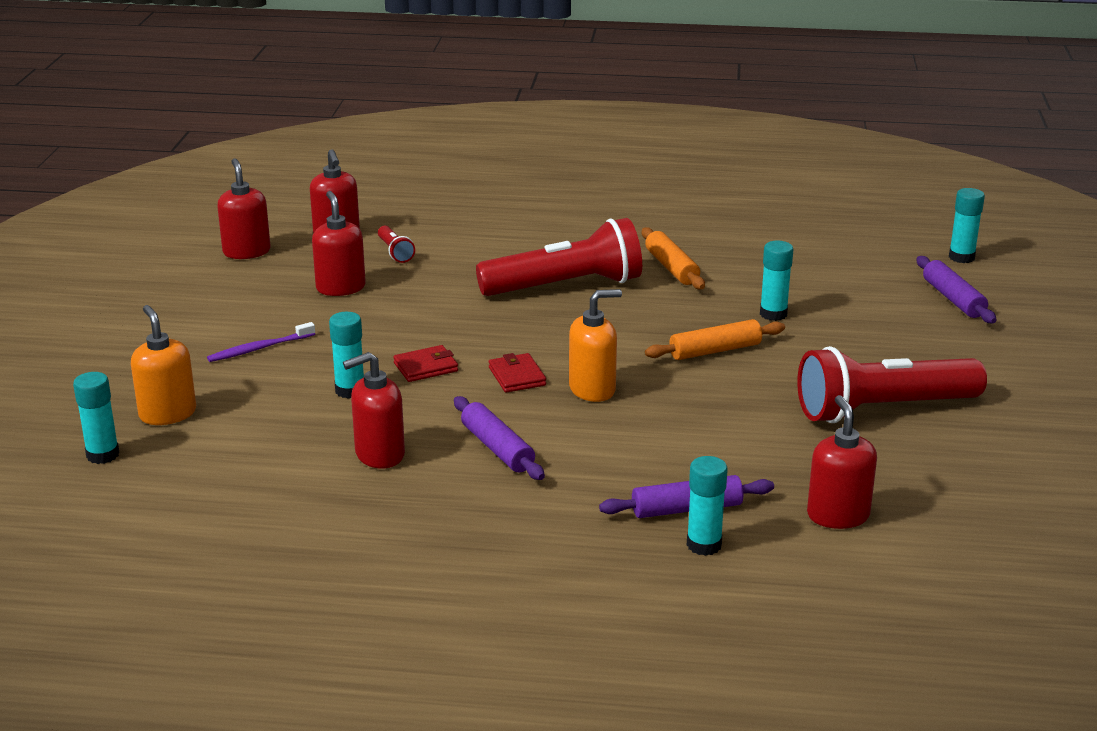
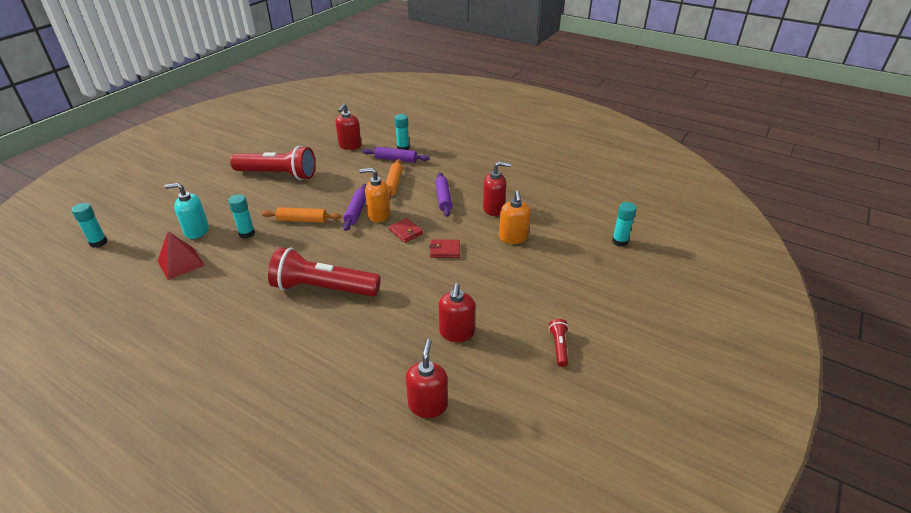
camera: 155 degrees left, 10 degrees up
(167, 414) = (586, 257): orange soap dispenser -> orange soap dispenser (513, 238)
(246, 252) = (506, 404): red soap dispenser -> none
(259, 349) = (527, 291): purple toothbrush -> none
(350, 390) = (490, 246): turquoise glue stick -> none
(395, 252) = (399, 363): red flashlight -> red flashlight (559, 347)
(517, 376) = (405, 232): red wallet -> red wallet turned 45 degrees counterclockwise
(671, 268) = (249, 285): orange rolling pin -> orange rolling pin (393, 184)
(803, 265) = (181, 263): none -> red pyramid
(854, 299) = (196, 231): none -> turquoise soap dispenser
(953, 299) = (155, 217): purple rolling pin -> purple rolling pin (356, 211)

